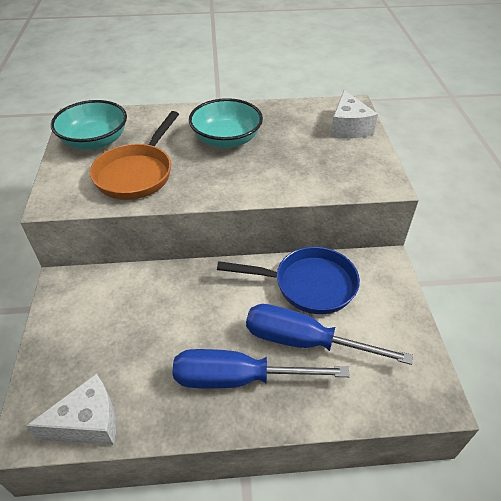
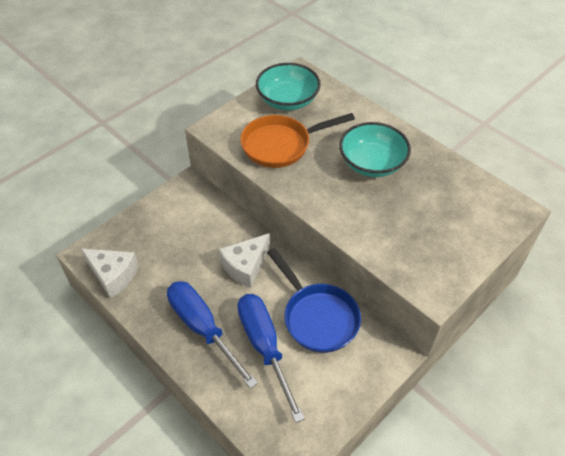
camera: 50 degrees right, 5 degrees up
(348, 127) = (481, 226): white cheese -> white cheese (245, 266)

